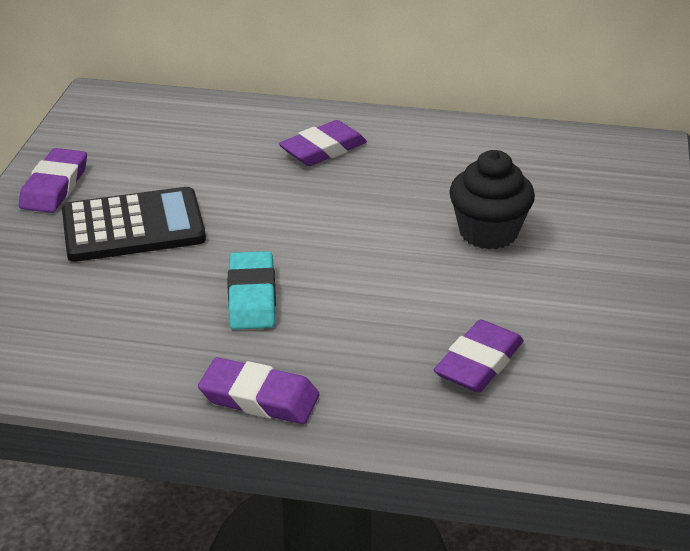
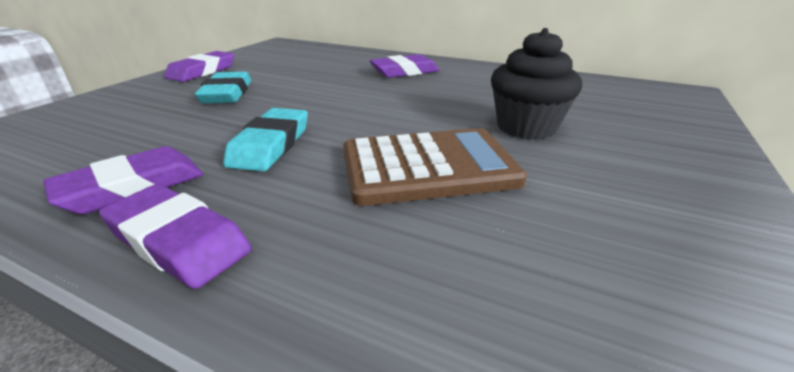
camera: 15 degrees right, 5 degrees down
(133, 227) = (227, 94): black calculator -> turquoise eraser
(412, 298) = (428, 167): none -> brown calculator
(479, 362) = (485, 247): purple eraser -> purple eraser (132, 187)

